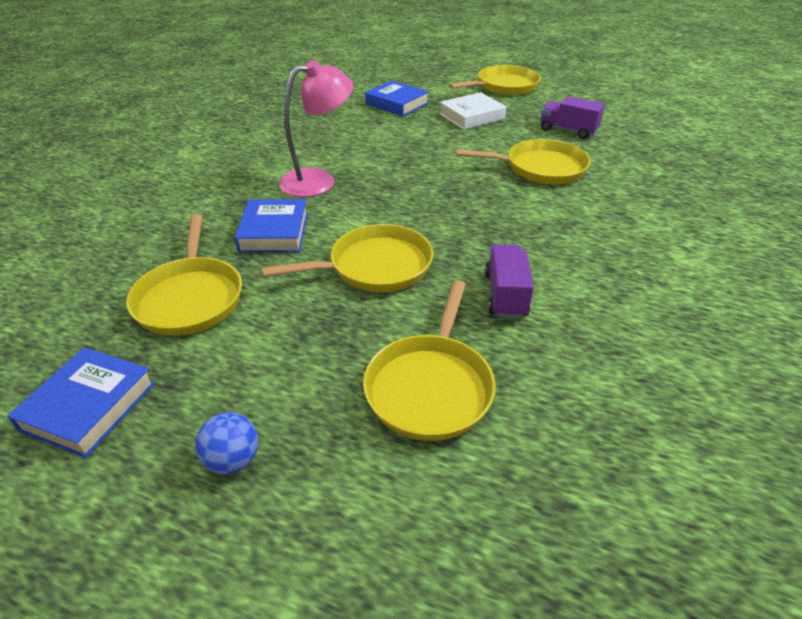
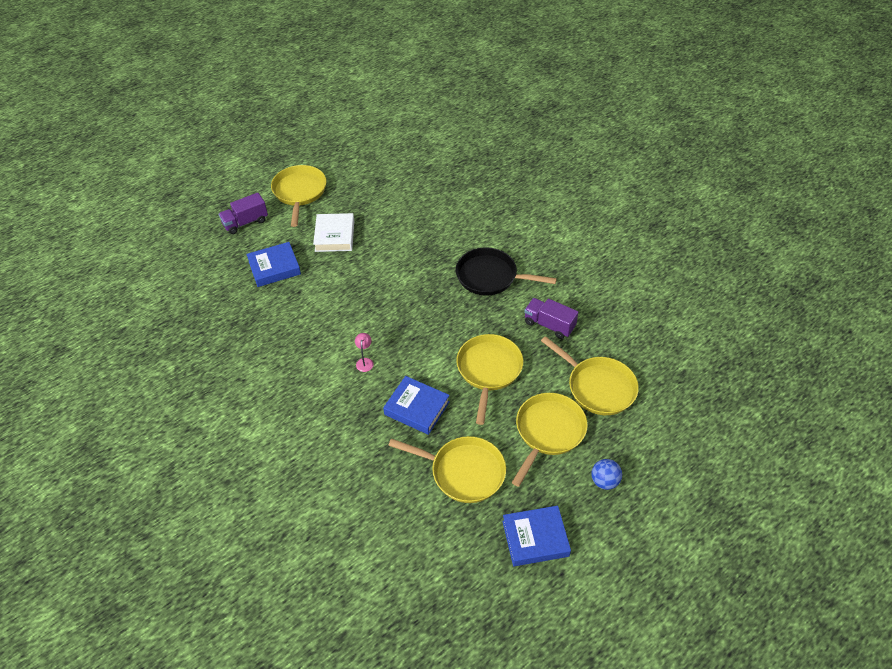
camera: 60 degrees left, 10 degrees up
(89, 406) = (535, 538): blue book -> blue book turned 60 degrees counterclockwise
(319, 180) = (365, 361): pink lamp -> pink lamp, size x0.40
(533, 220) = (490, 276): none -> black pan
(540, 168) = (436, 241): yellow pan -> yellow pan (548, 432)
(568, 130) = (398, 200): purple truck -> purple truck (245, 222)

